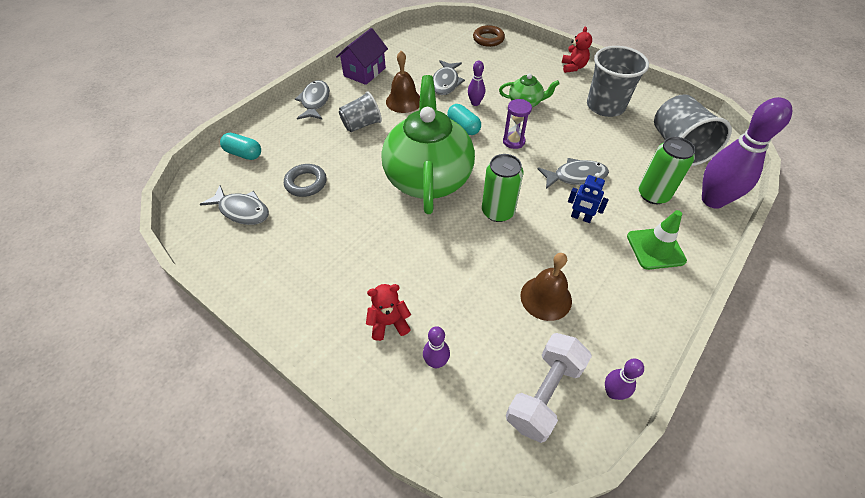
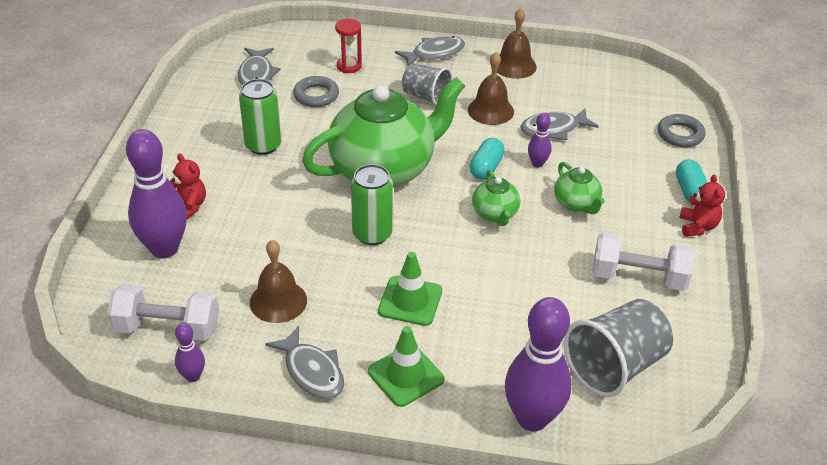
camera: 60 degrees right, 10 degrees down
(244, 154) = (325, 45): turquoise capsule -> turquoise capsule (690, 191)
(286, 151) = (349, 66): none -> red hourglass
(364, 72) = (514, 65): purple house -> brown bell
(436, 362) = (164, 249): purple bowling pin -> purple bowling pin, size x2.14
(488, 39) = (680, 134): brown ring -> grey ring
(513, 141) = (495, 214): purple hourglass -> green teapot
(573, 67) = (697, 226): red teddy bear -> red teddy bear turned 60 degrees counterclockwise
(576, 176) = (476, 281): grey fish -> grey fish (312, 371)
(581, 218) = (410, 301): blue robot -> green traffic cone
(605, 106) = (638, 277): grey cup -> white dumbbell
(653, 194) = (498, 357): green can -> green can (263, 145)

